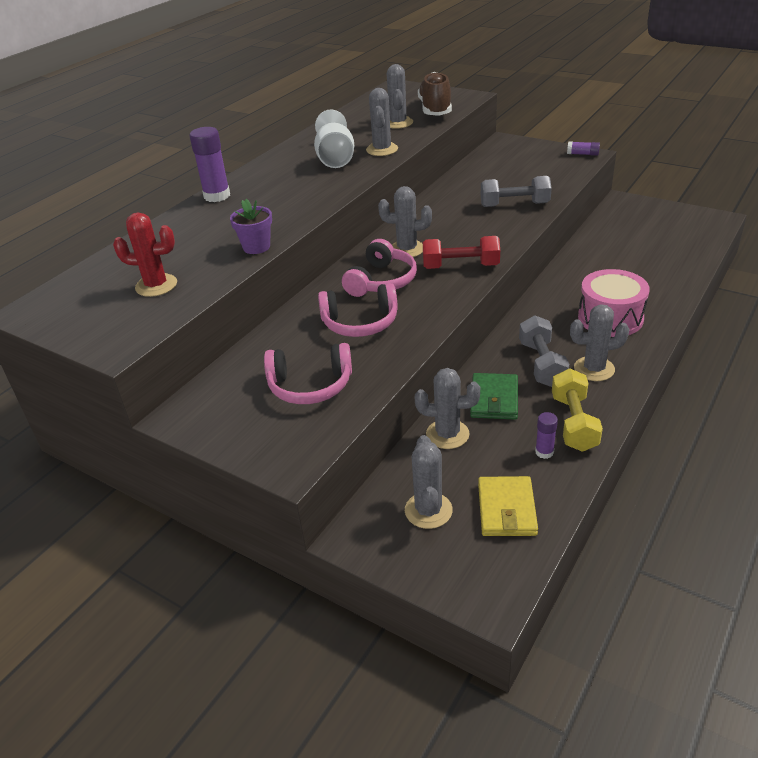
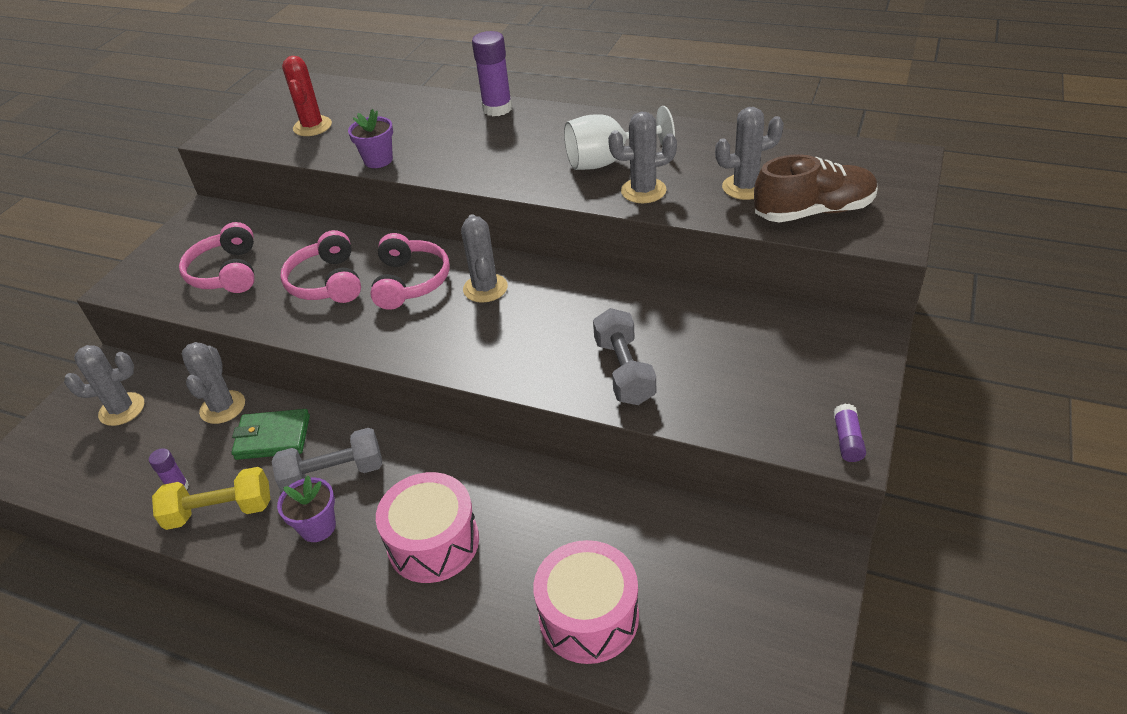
camera: 80 degrees right, 5 degrees up
(382, 281) = (411, 282): pink headphones -> pink headphones turned 105 degrees counterclockwise
(460, 266) = (443, 340): red dumbbell -> none
(507, 509) = (106, 465): yellow wallet -> none
(594, 369) = (318, 527): grey cactus -> purple flower pot
(665, 266) = (588, 616): none -> pink drum

